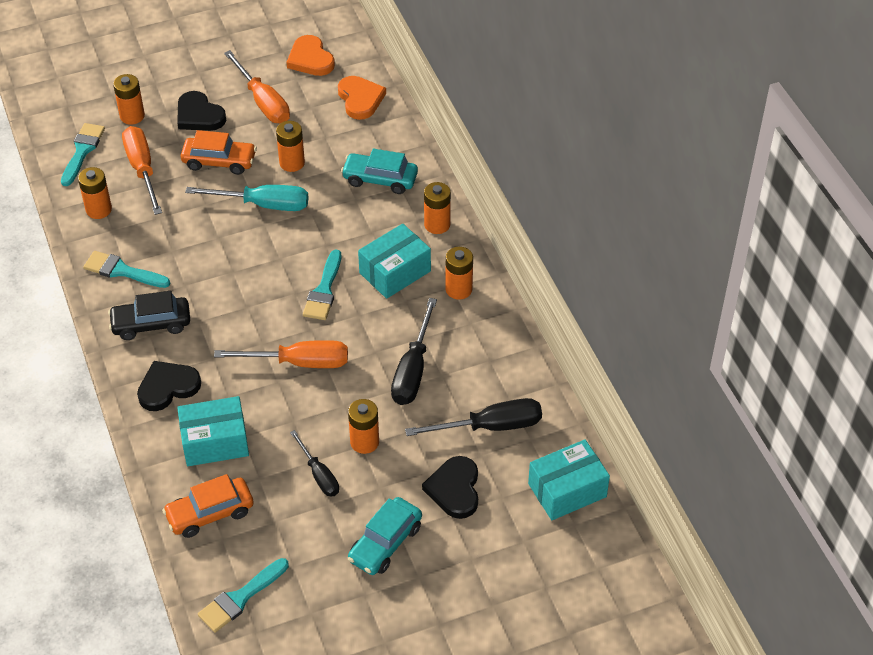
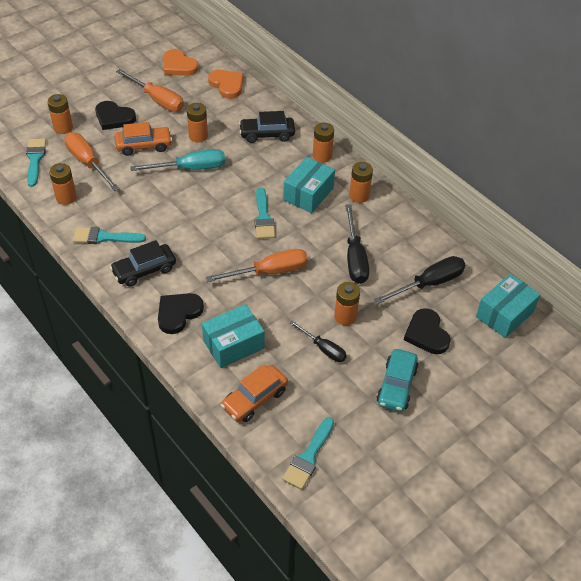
camera: 20 degrees left, 0 degrees up
(380, 179) = (267, 134): turquoise car -> black car

